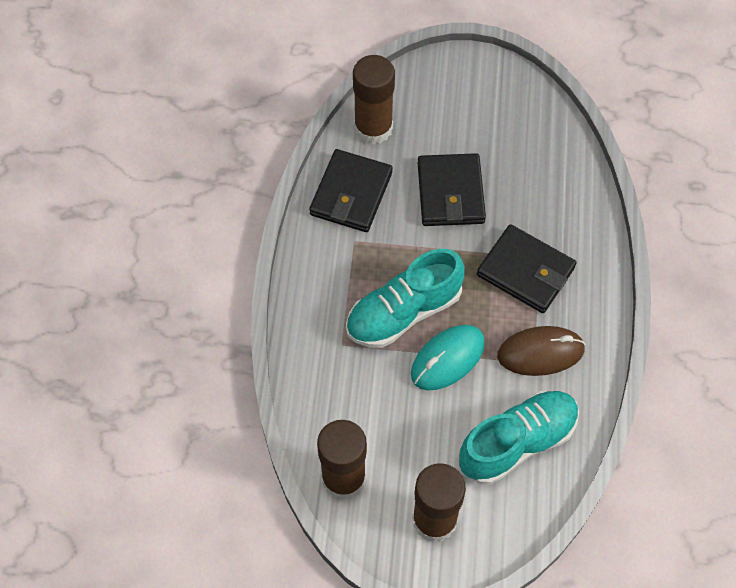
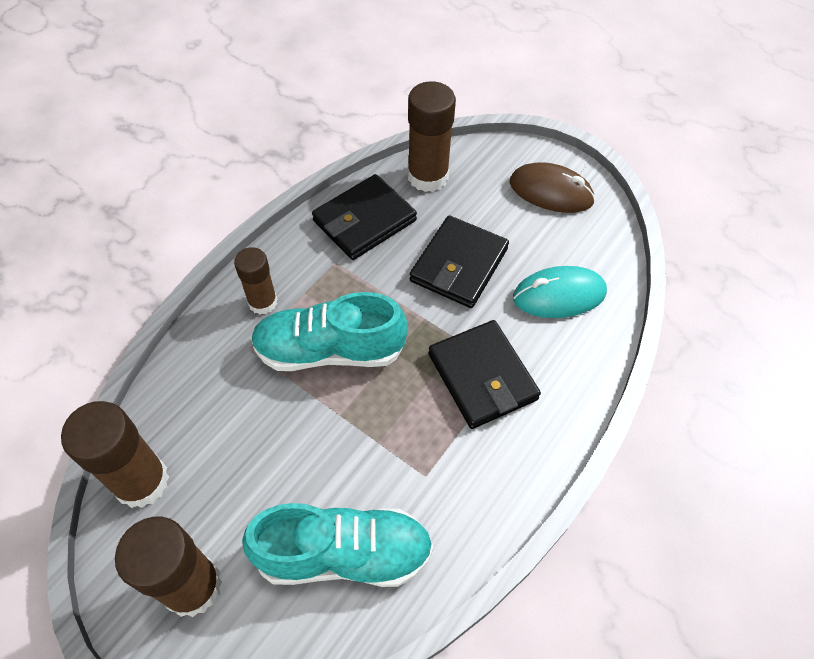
camera: 30 degrees right, 5 degrees down
(324, 303) = (263, 302): none -> brown glue stick
(447, 359) = (338, 420): turquoise mouse -> turquoise mouse (559, 295)
(540, 353) = (439, 469): brown mouse -> brown mouse (551, 192)

